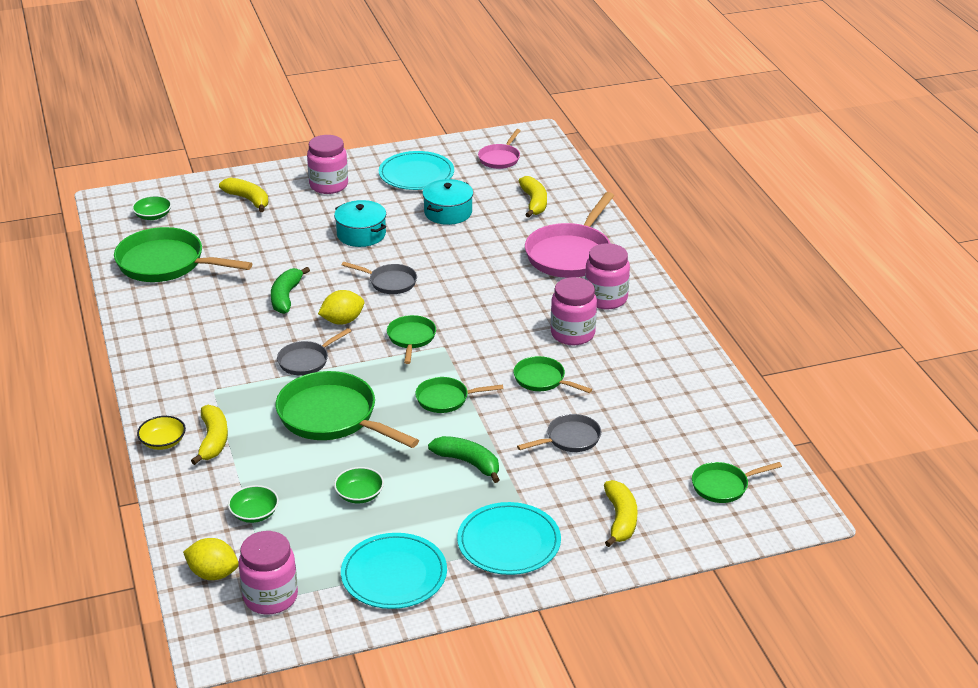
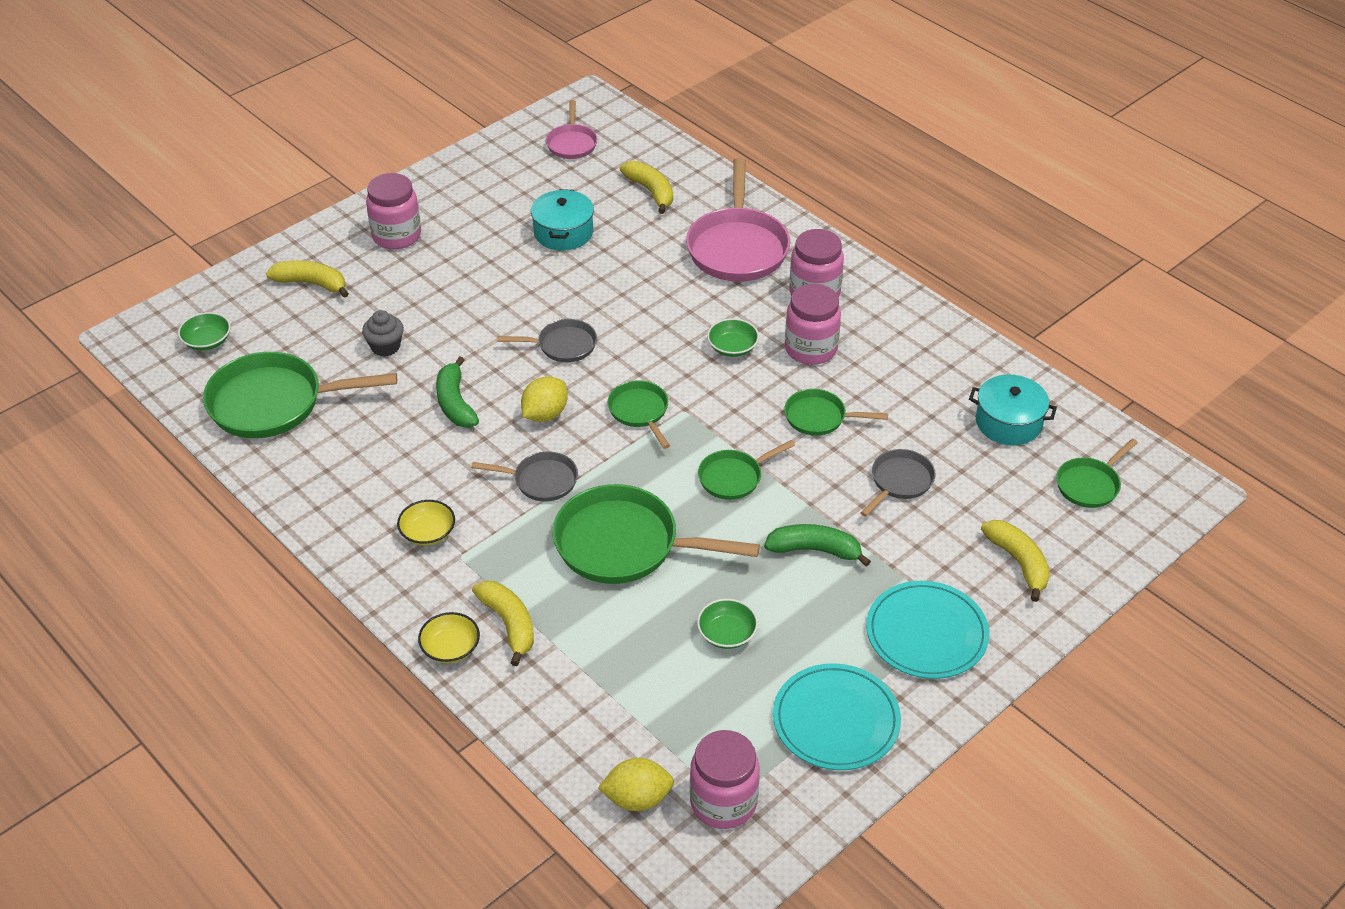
camera: 25 degrees left, 10 degrees up
(204, 369) = (428, 533): none -> yellow bowl
(254, 513) = (627, 702): green bowl -> green bowl (732, 347)
(266, 250) = (385, 347): none -> grey cupcake
(306, 361) = (541, 481): grey pan -> grey pan turned 105 degrees counterclockwise
(361, 234) = (483, 291): turquoise pot -> turquoise pot (1008, 422)
(416, 174) = (490, 191): turquoise plate -> none

